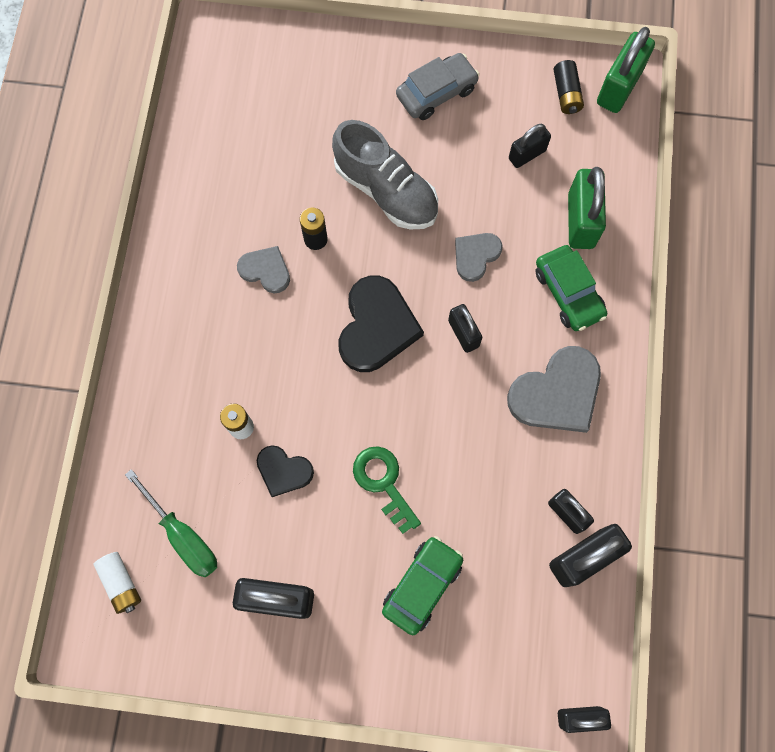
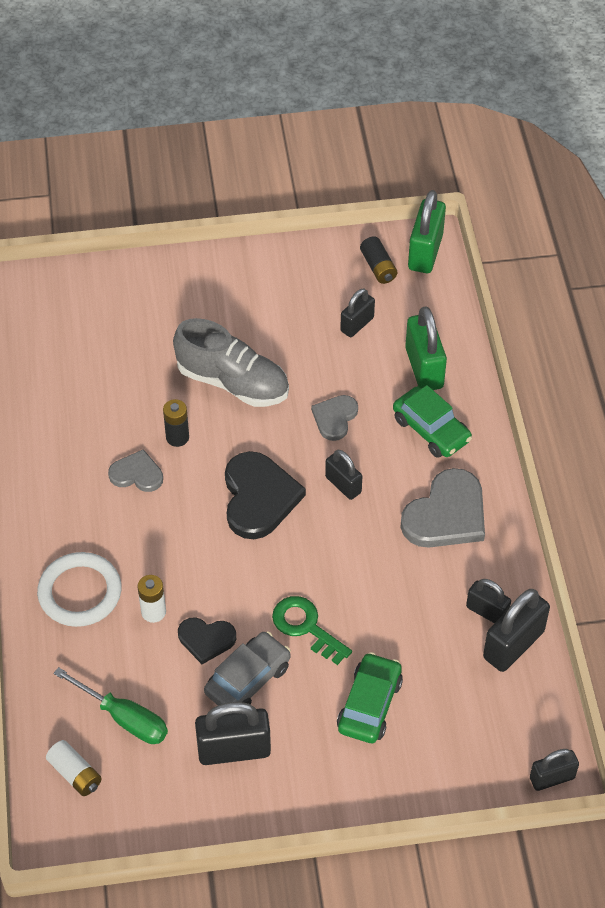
camera: 15 degrees left, 20 degrees down
(177, 387) = (80, 592): none -> white ring
(436, 92) = (256, 291): grey car -> grey car (248, 679)

